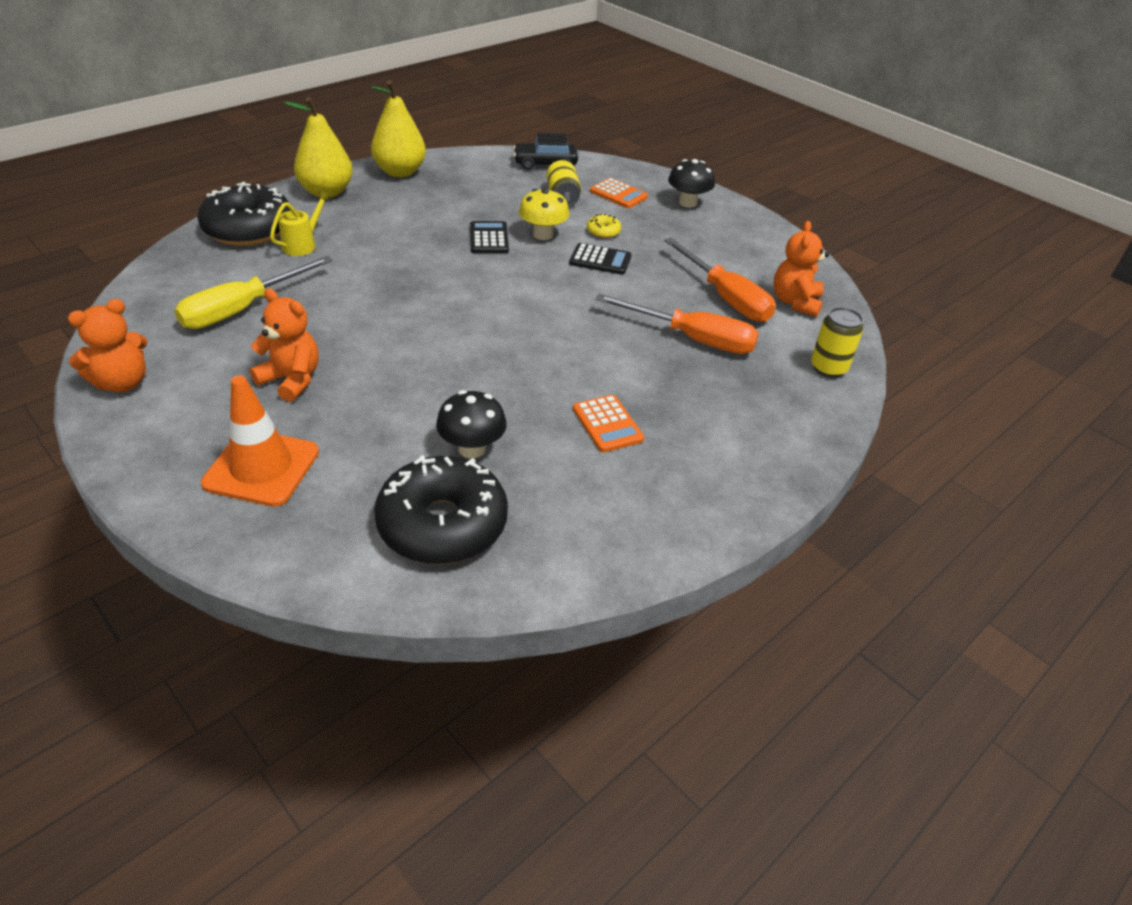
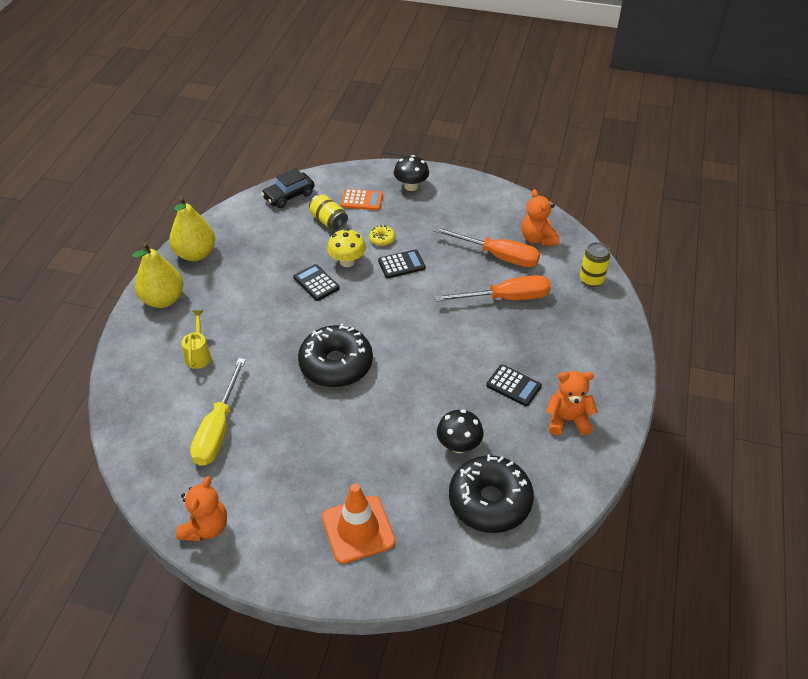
camera: 30 degrees left, 5 degrees up
(249, 229) = (145, 362): black donut -> black donut (336, 364)
(291, 380) = (309, 462): orange teddy bear -> orange teddy bear (567, 420)
(607, 424) = (513, 386): orange calculator -> black calculator

